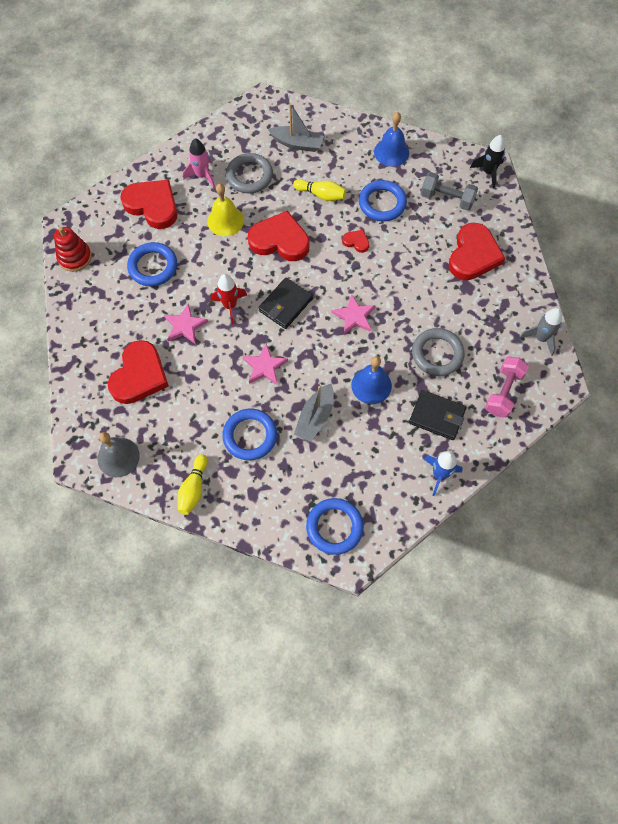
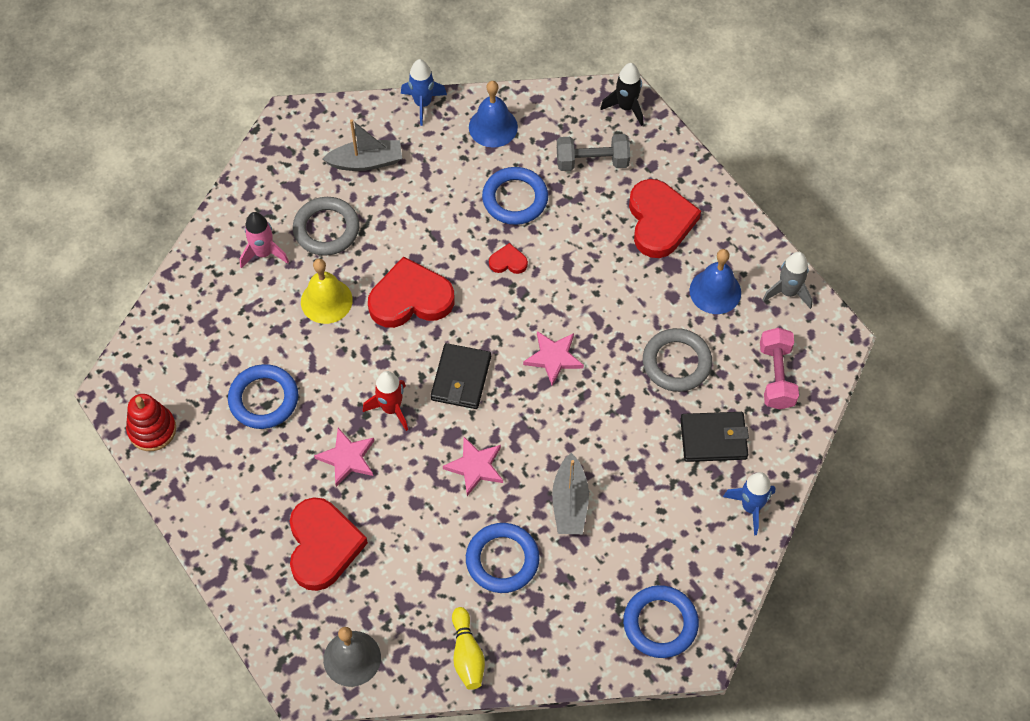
camera: 25 degrees left, 5 degrees down
(152, 205) = (219, 319): red heart -> none
(321, 195) = (432, 218): yellow bowling pin -> none
(353, 121) = (423, 104): none -> blue rocket
(371, 385) = (617, 434): blue bell -> blue bell (715, 291)

